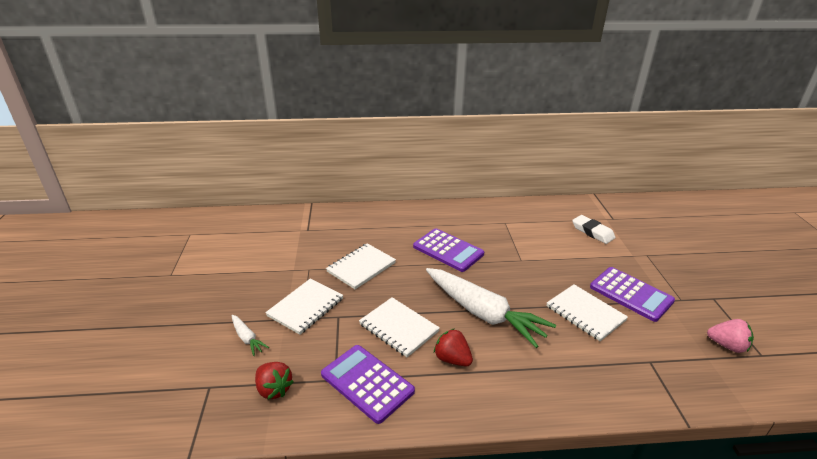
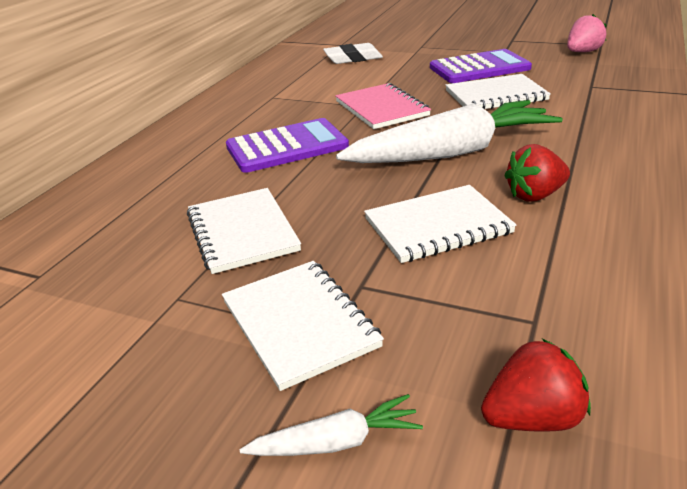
camera: 60 degrees left, 0 degrees up
(367, 383) = (557, 285): purple calculator -> none
(522, 268) = (381, 109): none -> pink notebook

